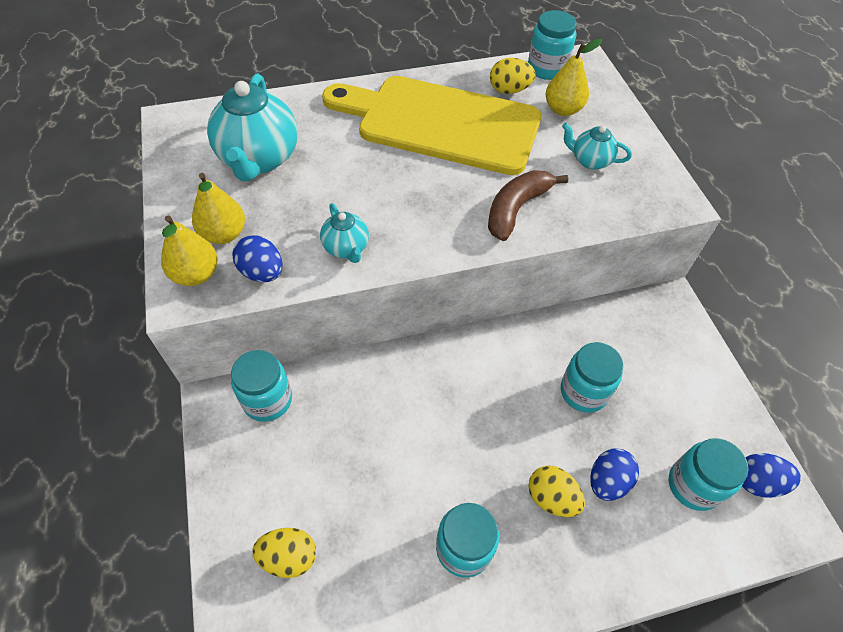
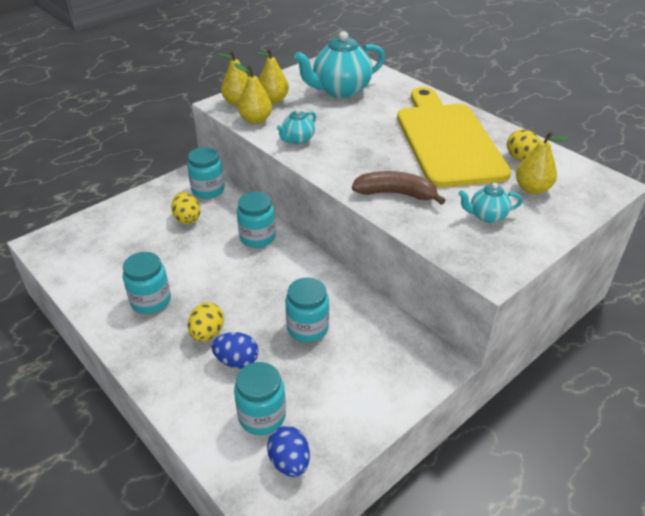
camera: 65 degrees right, 15 degrees down
(262, 272) = (256, 120): blue egg -> yellow pear
(289, 557) = (115, 233): yellow egg -> yellow egg (187, 219)
(547, 69) = (573, 169): turquoise jar -> turquoise jar (257, 237)
(590, 161) = (487, 216): turquoise teapot -> turquoise teapot turned 90 degrees counterclockwise

